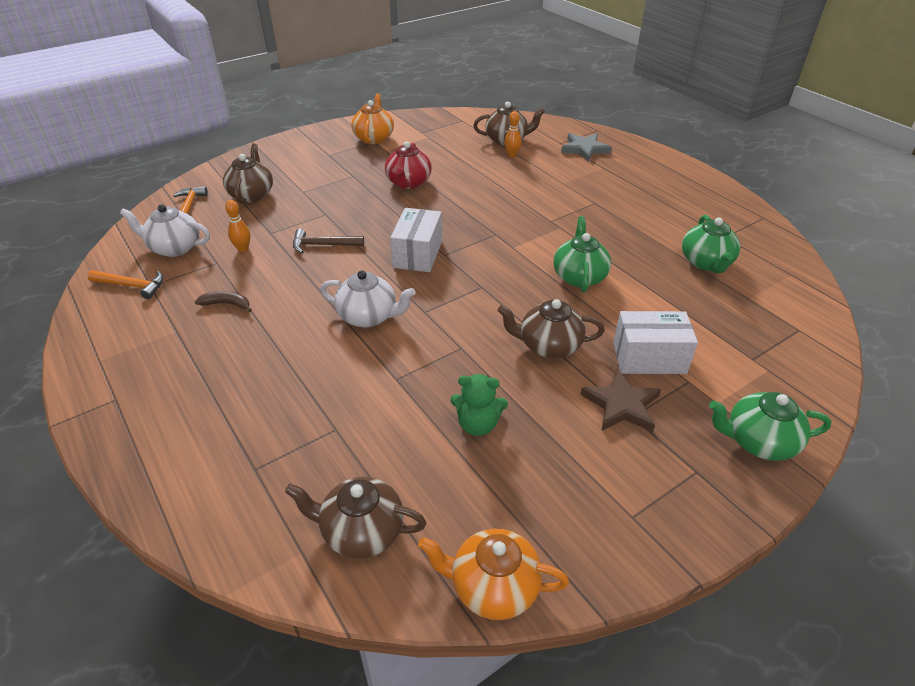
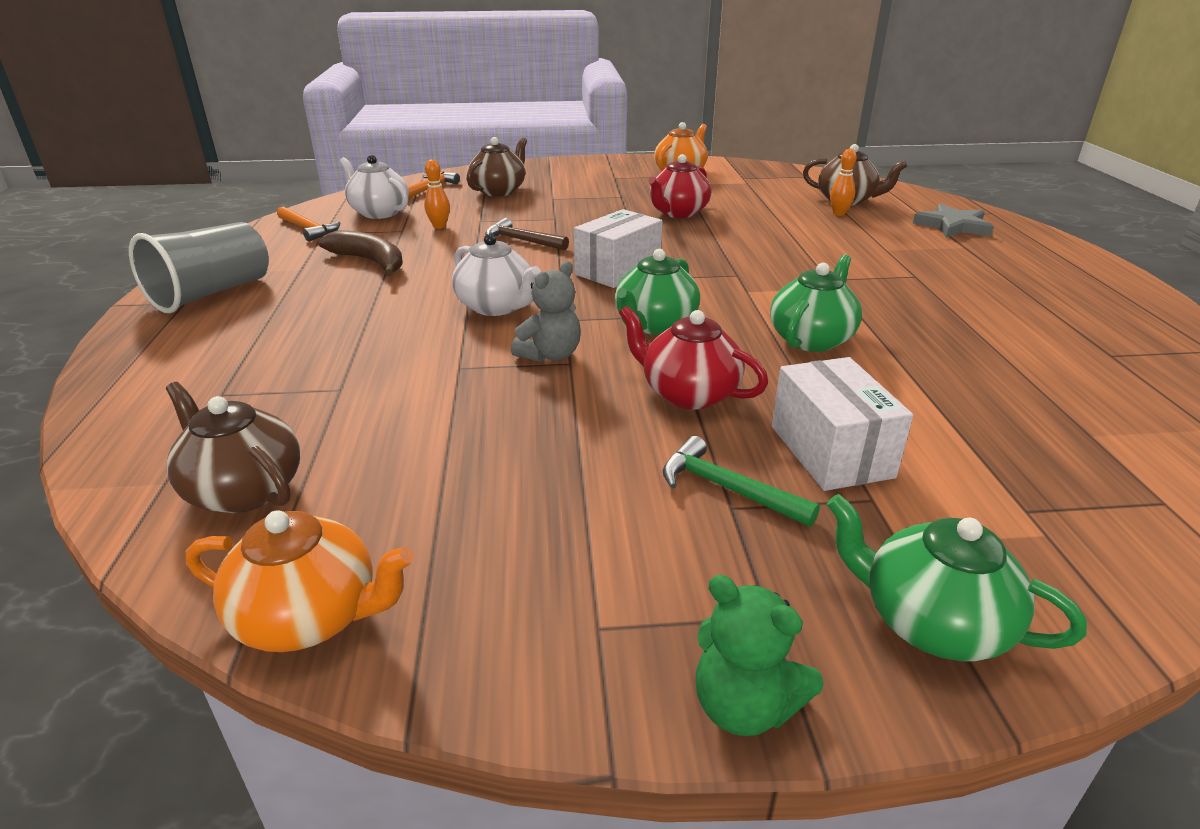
camera: 30 degrees right, 10 degrees down
(129, 382) = (212, 293): none -> grey cup
(226, 304) = (370, 261): brown banana -> brown banana, size x1.68
(444, 346) = (550, 355): none -> grey teddy bear
(477, 424) = (501, 440): green teddy bear -> green teddy bear (744, 706)
(493, 587) = (310, 617): orange teapot -> orange teapot turned 150 degrees clockwise
(548, 346) = (688, 393): brown teapot -> red teapot
(621, 405) = (728, 489): brown star -> green hammer
(649, 358) = (831, 451): white box -> white box turned 45 degrees clockwise
(706, 263) = (1045, 375): green teapot -> green teapot (654, 325)

